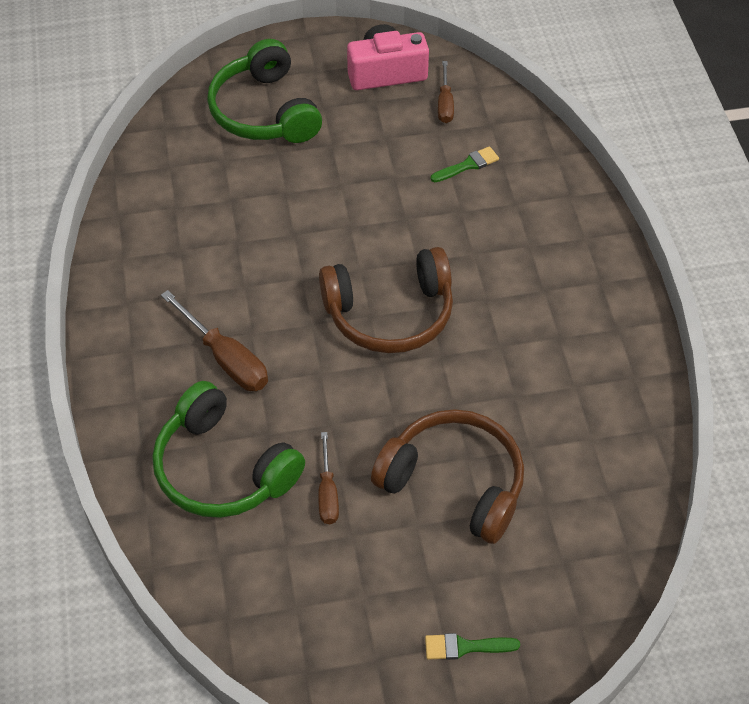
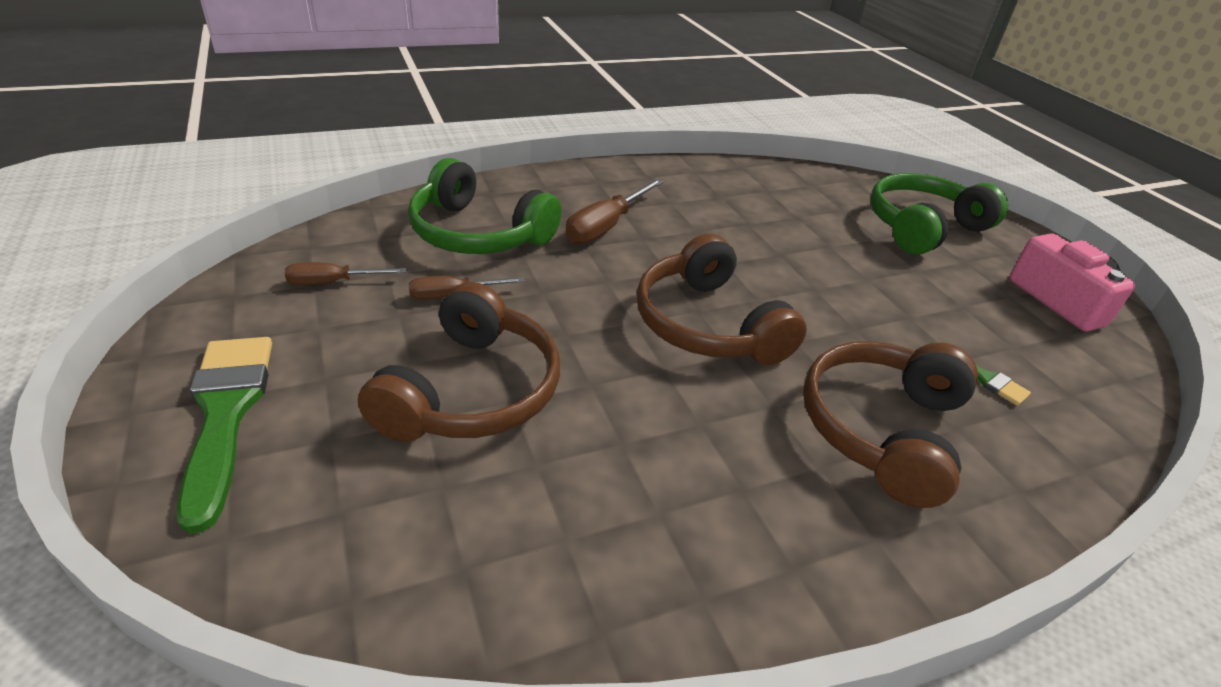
camera: 75 degrees right, 15 degrees down
(223, 468) = (479, 233): green headphones -> green headphones turned 90 degrees counterclockwise
(445, 104) = (1063, 351): brown screwdriver -> brown screwdriver (333, 282)
(465, 647) = (226, 413): green brush -> green brush, size x2.02
(514, 244) = (882, 429): none -> brown headphones

